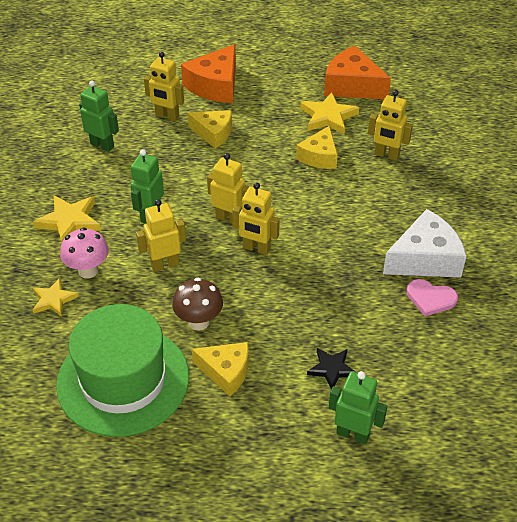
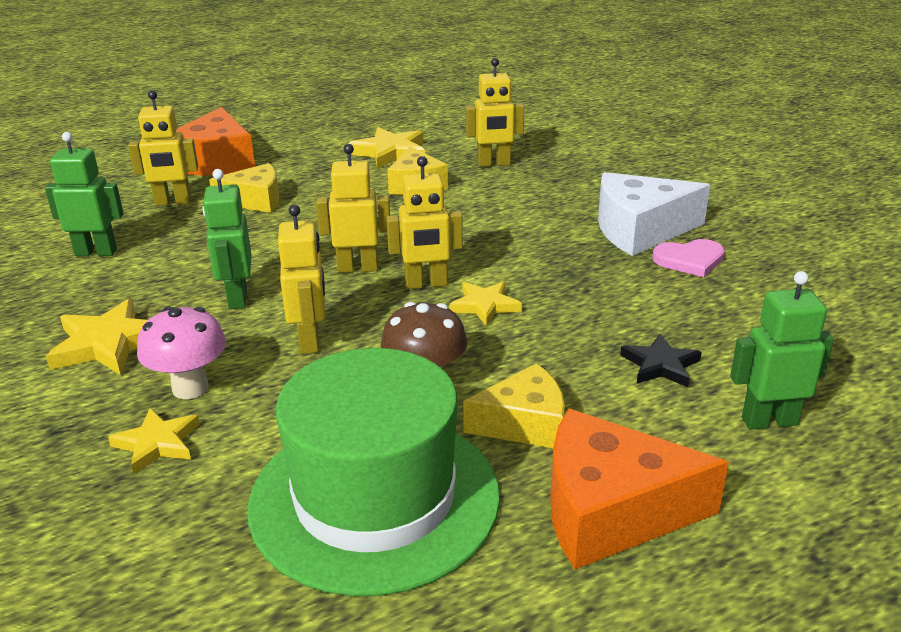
camera: 30 degrees left, 15 degrees down
(165, 264) = (310, 341): yellow robot -> yellow robot turned 135 degrees clockwise
(274, 280) = (484, 306): none -> yellow star
(352, 86) = (391, 124): orange cheese -> orange cheese (611, 510)
(425, 259) = (640, 230): white cheese -> white cheese turned 135 degrees counterclockwise

